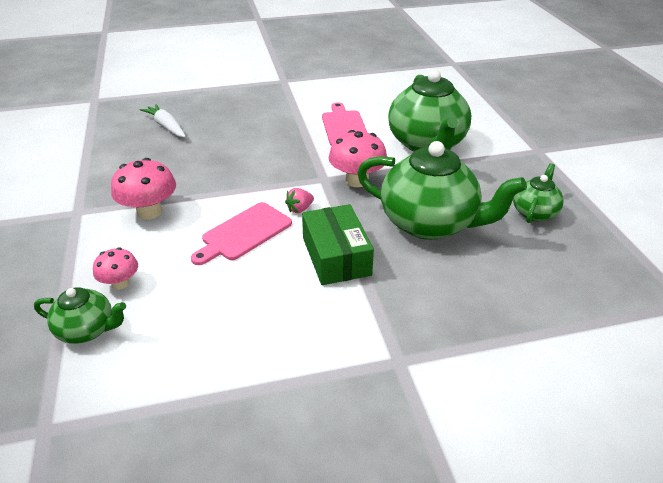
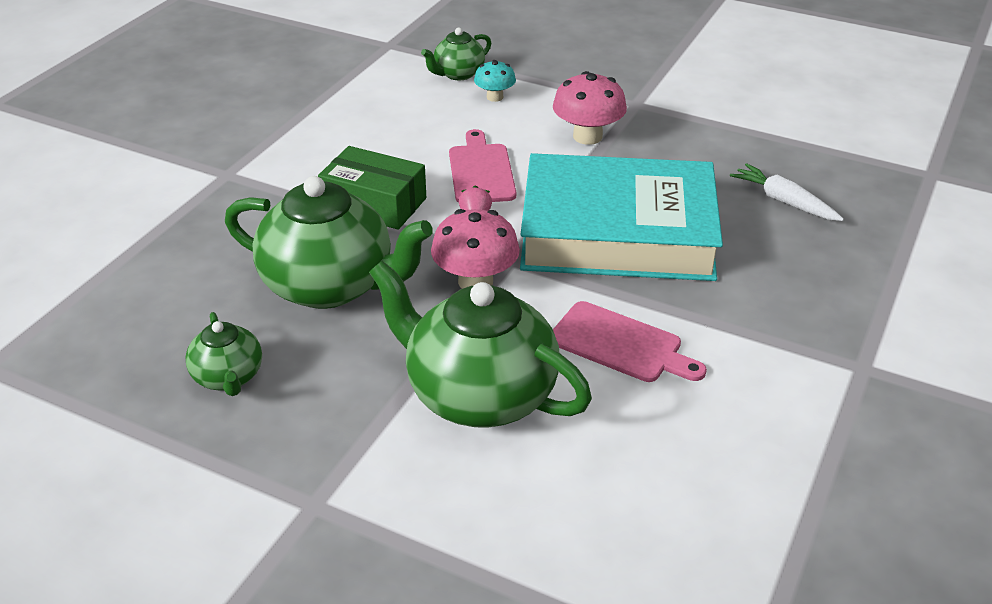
camera: 130 degrees right, 0 degrees up
(120, 283) = (495, 97): pink mushroom -> turquoise mushroom
(166, 126) = (784, 201): white carrot -> white carrot turned 135 degrees counterclockwise
(255, 159) = (618, 232): none -> turquoise book
(430, 223) = (331, 286): green teapot -> green teapot turned 135 degrees counterclockwise

